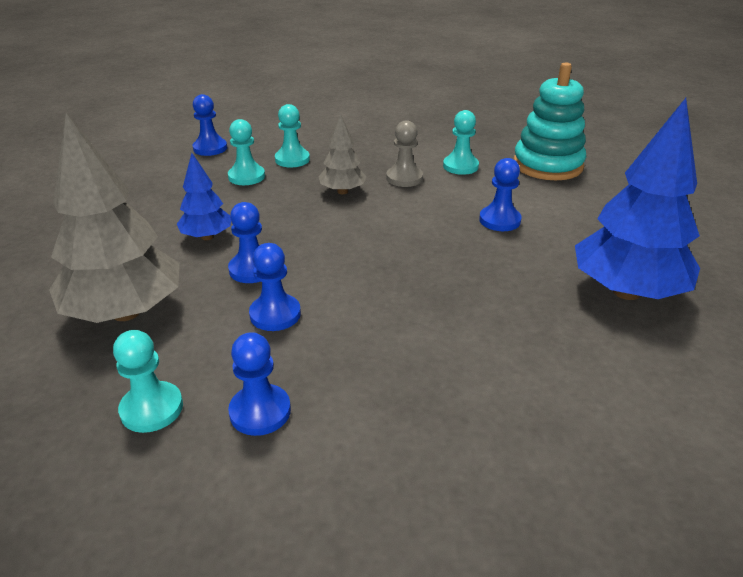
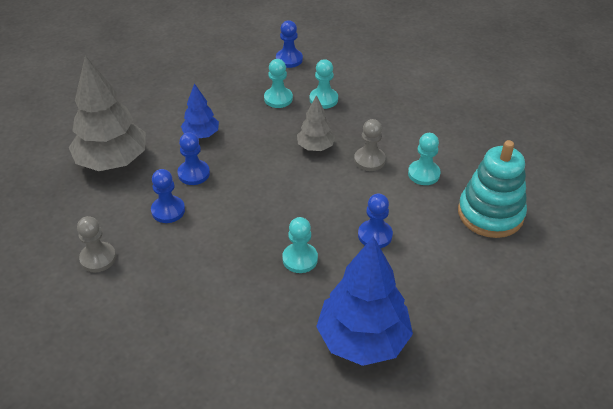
camera: 45 degrees right, 10 degrees up
(152, 409) = (65, 223): turquoise pawn -> turquoise pawn (300, 259)
(260, 411) = (98, 258): blue pawn -> grey pawn

